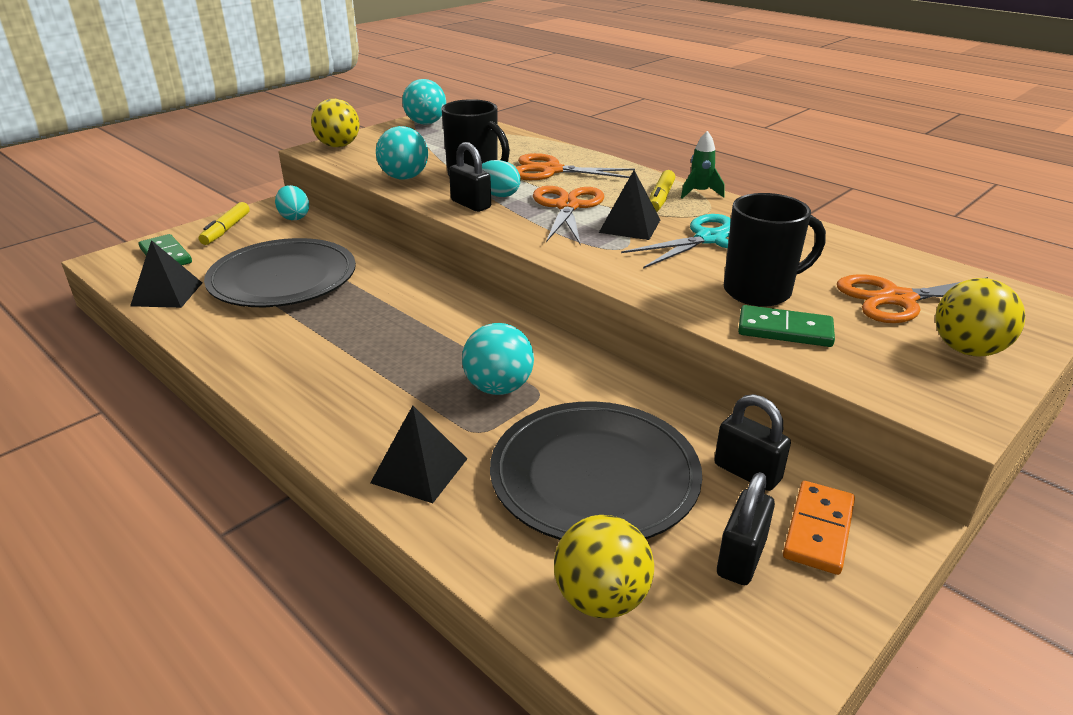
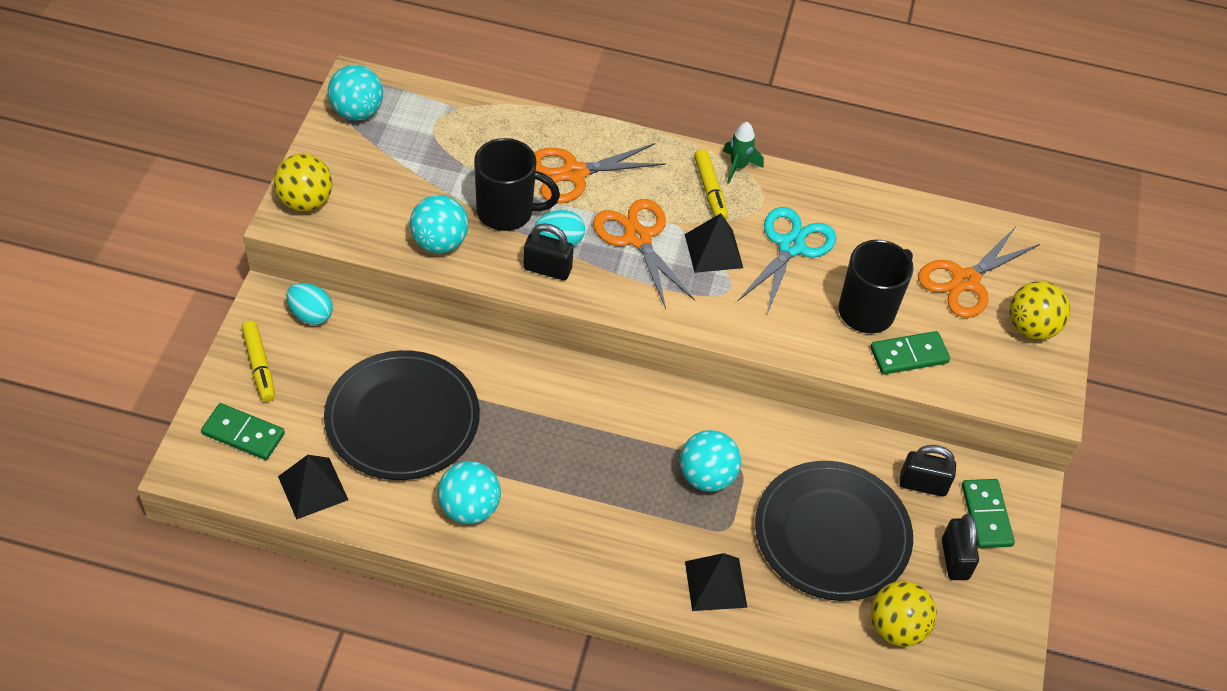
camera: 35 degrees left, 20 degrees up
(262, 340) = (469, 508): none -> turquoise ball
(818, 530) = (986, 515): orange domino -> green domino

